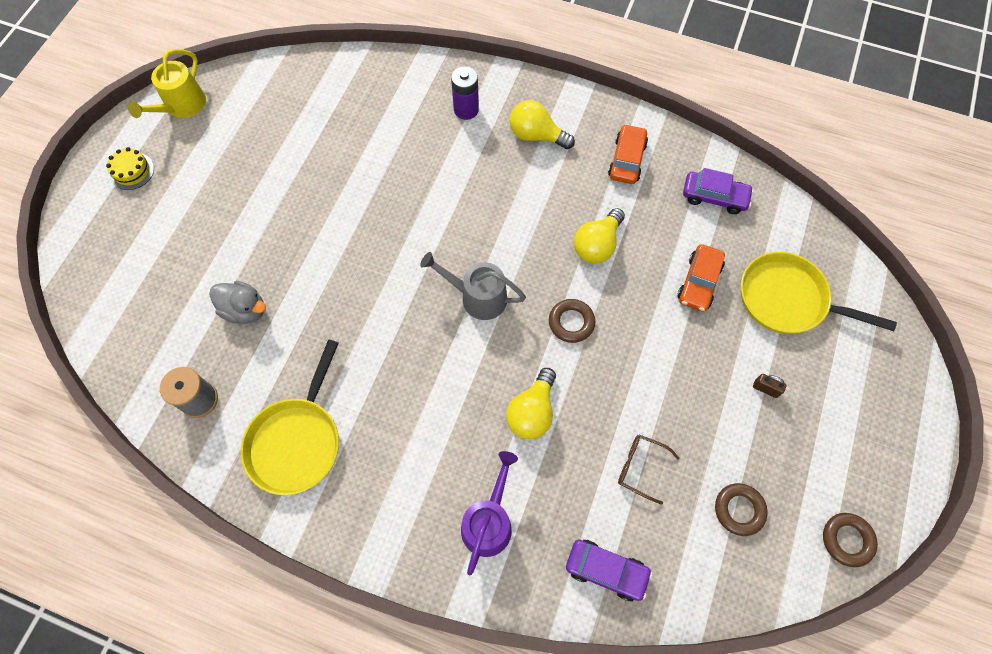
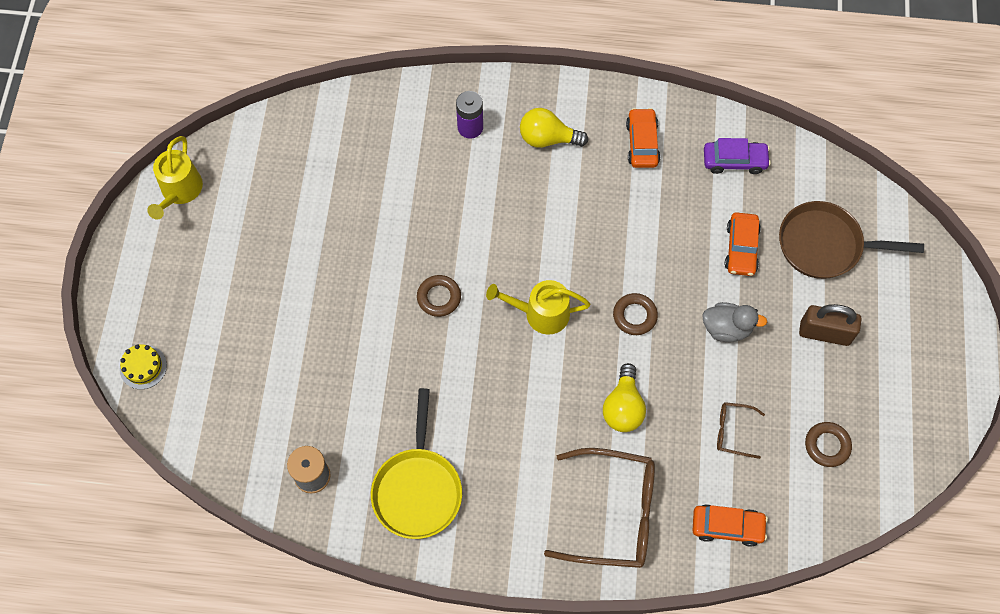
camera: 15 degrees left, 0 degrees up
(132, 171) = (155, 271): yellow cake -> yellow cake (143, 367)
(245, 310) = (323, 381): grey duck -> grey duck (726, 328)
(478, 297) = (541, 313): grey watering can -> yellow watering can
(488, 522) = (614, 513): purple watering can -> brown glasses
(597, 245) = (637, 235): yellow light bulb -> none
(606, 570) = (727, 527): purple car -> orange car
(765, 389) = (824, 333): brown padlock -> brown padlock, size x2.13
(787, 299) = (825, 245): yellow pan -> brown pan
(847, 540) = (923, 447): brown ring -> brown ring (439, 297)

